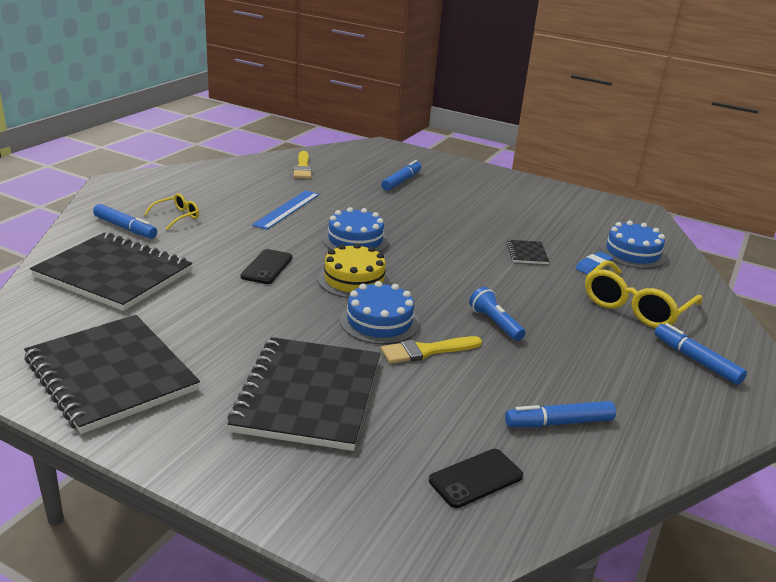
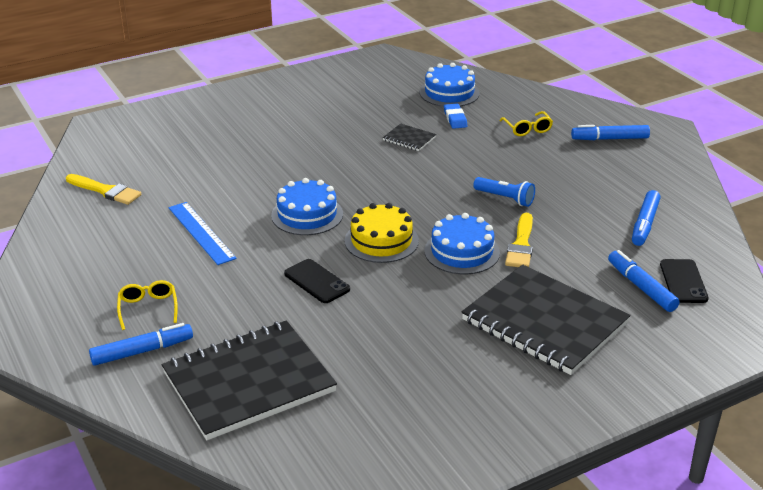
camera: 55 degrees left, 5 degrees up
(111, 375) = (443, 422): black notebook -> none
(401, 181) = (204, 145): blue marker -> blue marker (641, 287)
(495, 323) = (505, 198): blue flashlight -> blue flashlight turned 150 degrees counterclockwise
(635, 307) = (527, 129): yellow glasses -> yellow glasses, size x0.52

